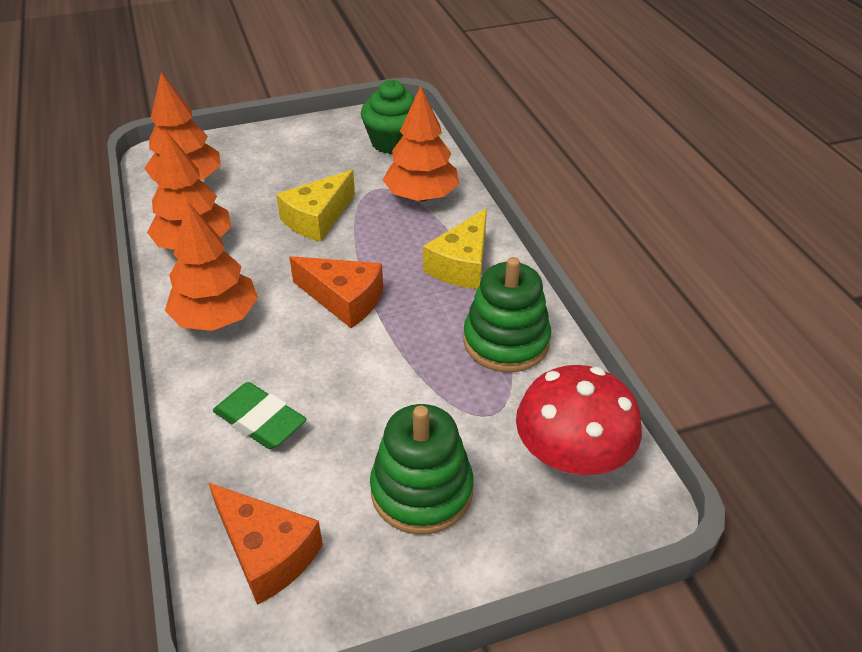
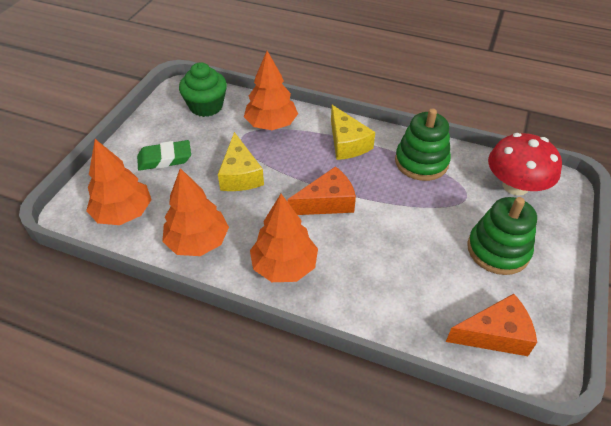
camera: 50 degrees left, 5 degrees up
(260, 421) = (393, 289): green eraser -> green eraser (165, 159)

